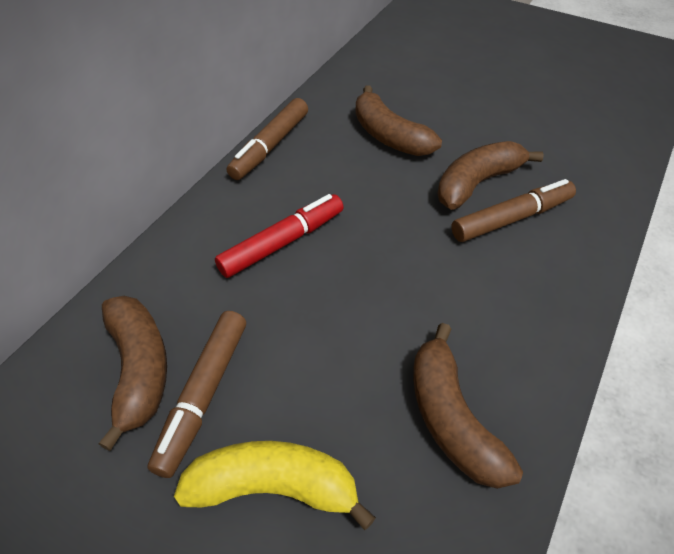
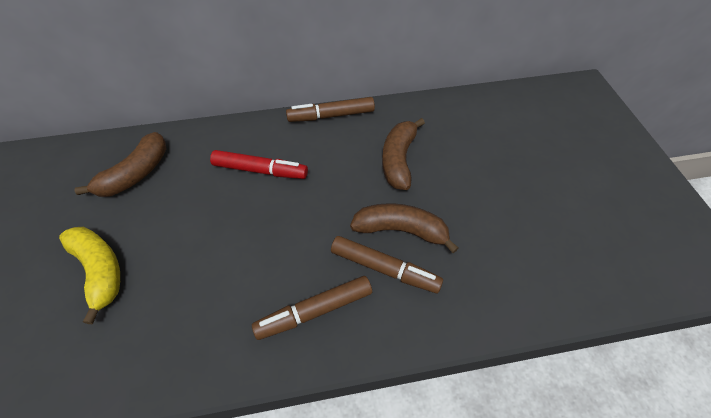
camera: 50 degrees right, 5 degrees up
(203, 395) = (136, 207): brown marker -> brown marker (314, 311)
(451, 418) = (190, 326): brown banana -> none

